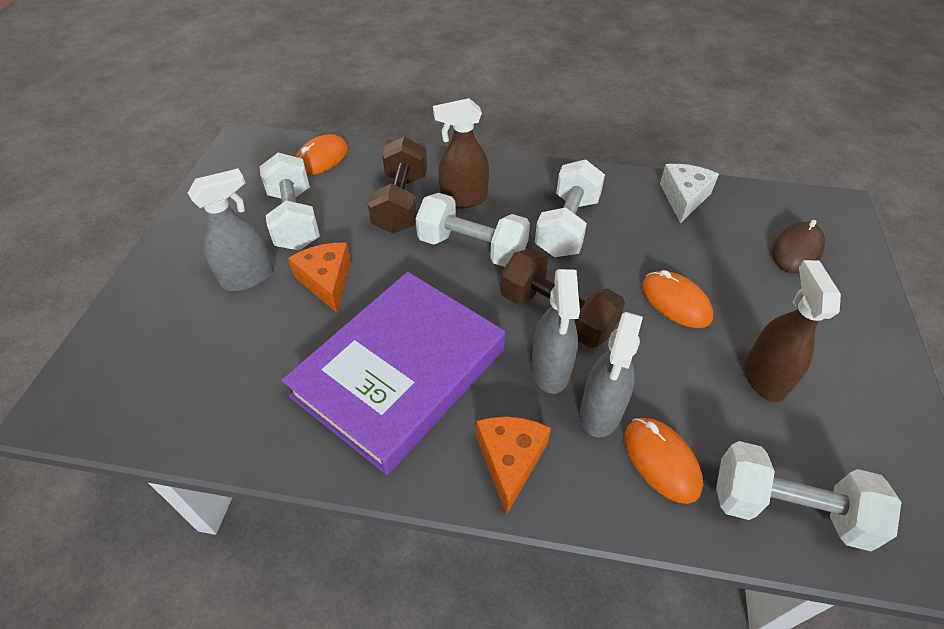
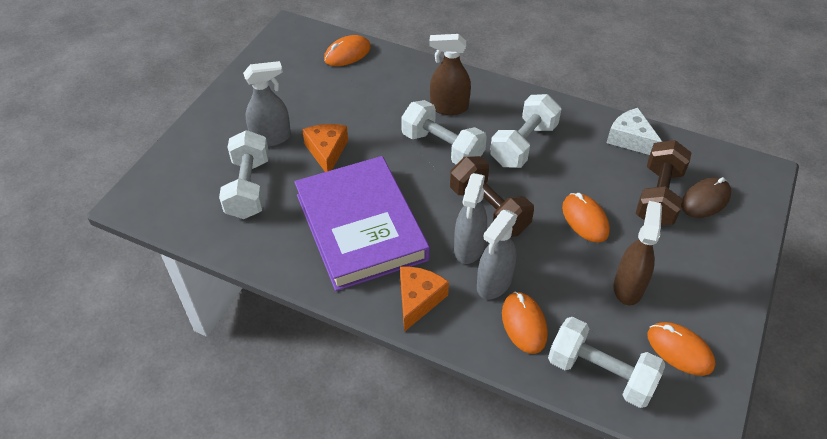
camera: 15 degrees right, 0 degrees up
(294, 219) = (314, 100): white dumbbell -> white dumbbell (248, 188)
(400, 372) = (361, 227): purple book -> purple book turned 75 degrees counterclockwise
(401, 203) = (399, 101): brown dumbbell -> brown dumbbell (658, 196)
(683, 198) = (630, 139): white cheese -> white cheese turned 75 degrees counterclockwise
(865, 448) = (679, 350): none -> orange mouse

